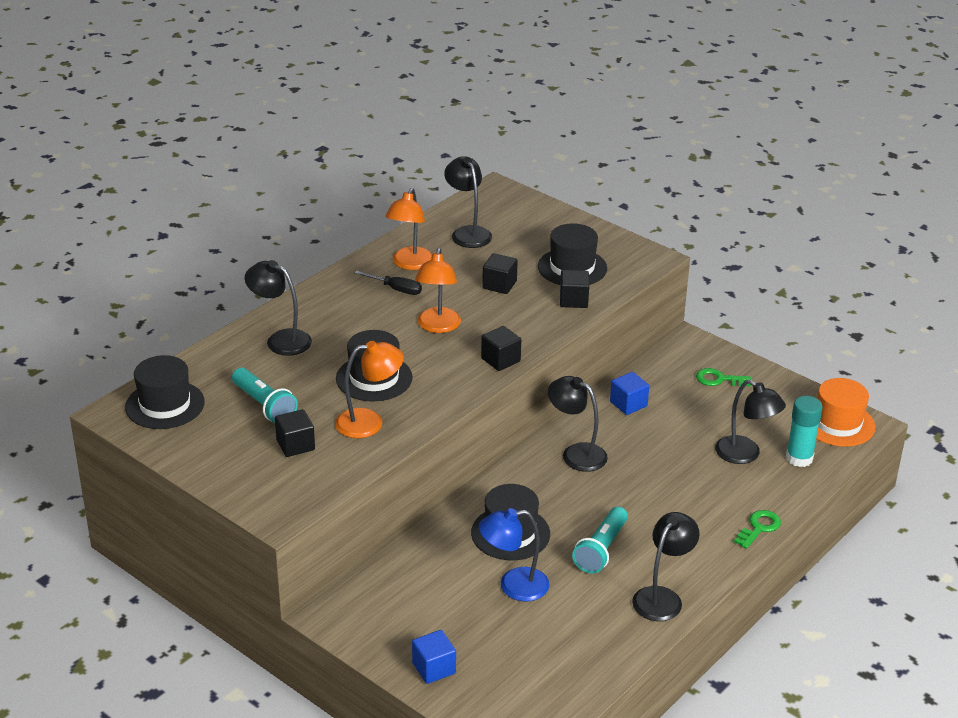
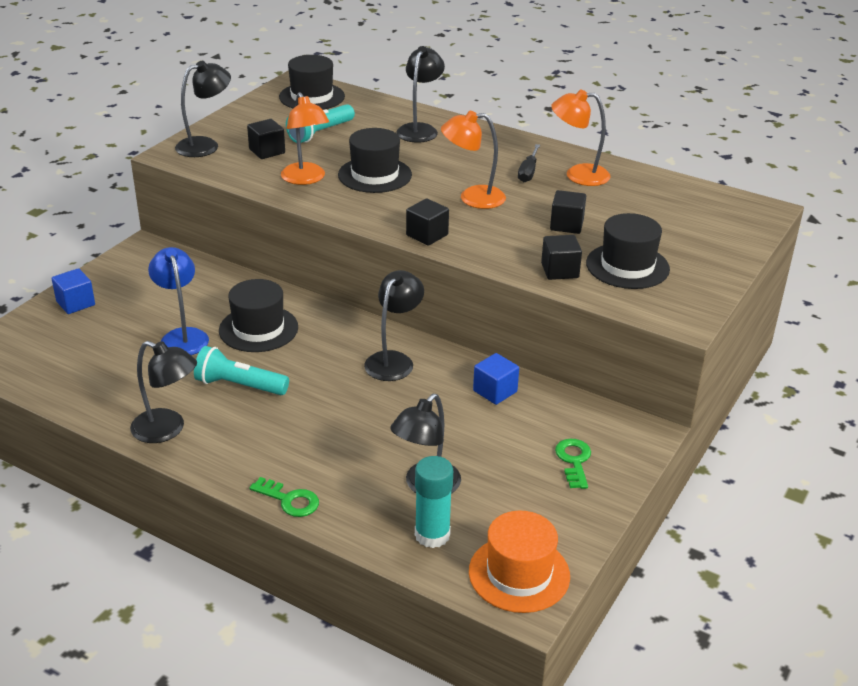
camera: 80 degrees right, 0 degrees up
(468, 233) = (659, 200): black lamp -> black lamp (205, 145)

